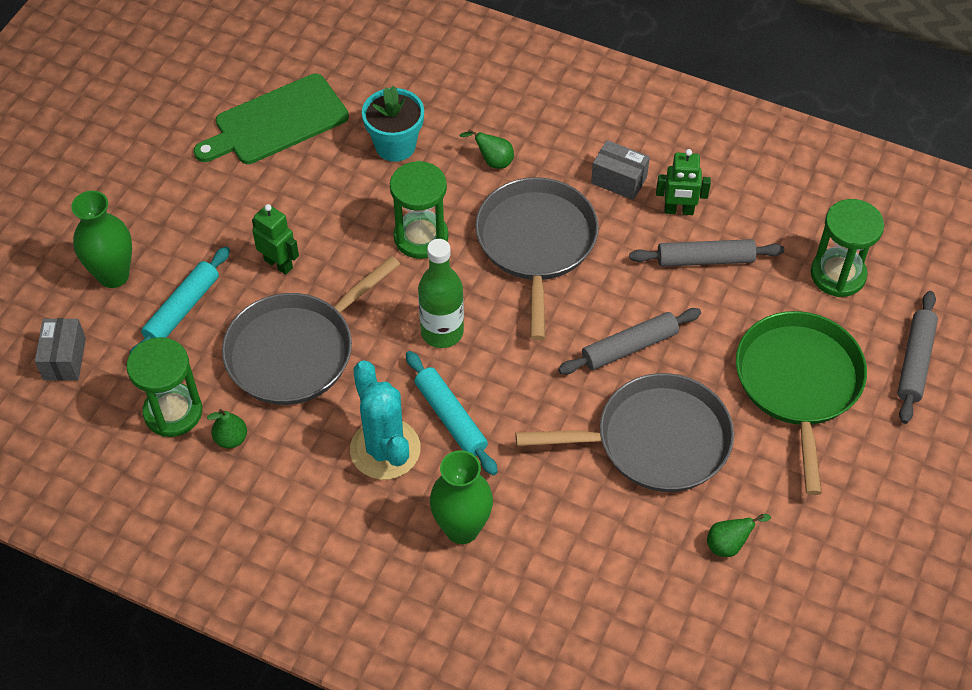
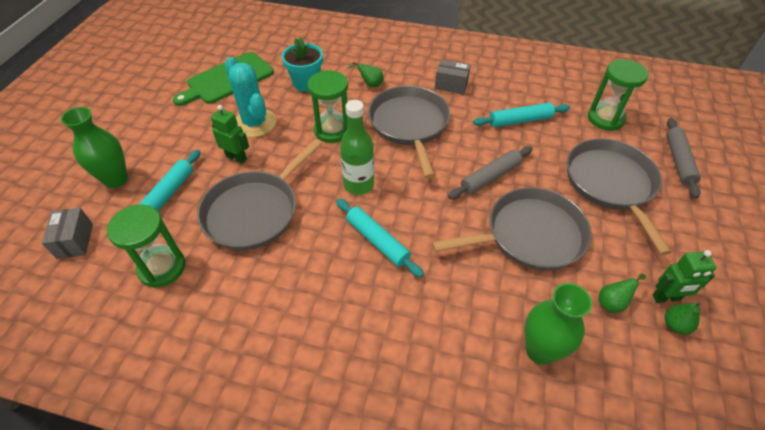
camera: 10 degrees left, 5 degrees down
(231, 439) = (210, 281): green pear -> green pear (675, 325)
(385, 449) = (332, 271): turquoise cactus -> turquoise cactus (255, 123)
(462, 528) = (405, 323): green vase -> green vase (540, 350)
(679, 210) = (493, 96): green robot -> green robot (666, 298)
(705, 260) = (520, 120): grey rolling pin -> turquoise rolling pin
(798, 383) = (611, 184): green pan -> grey pan

